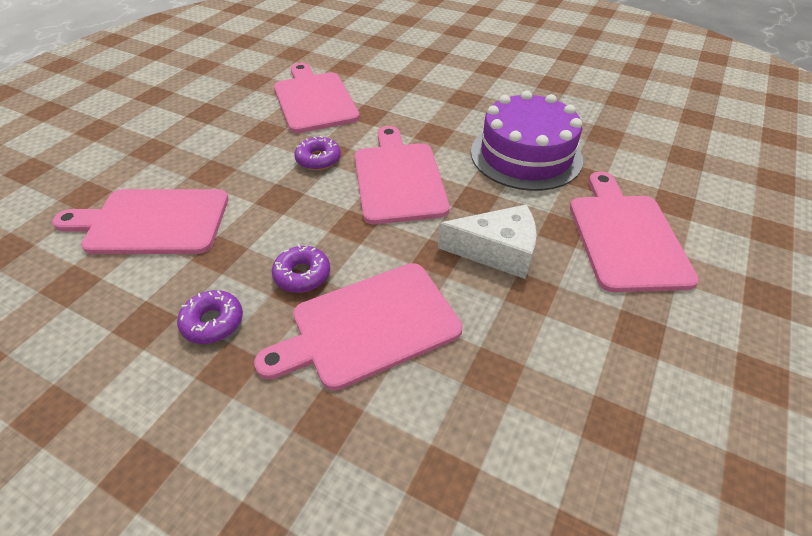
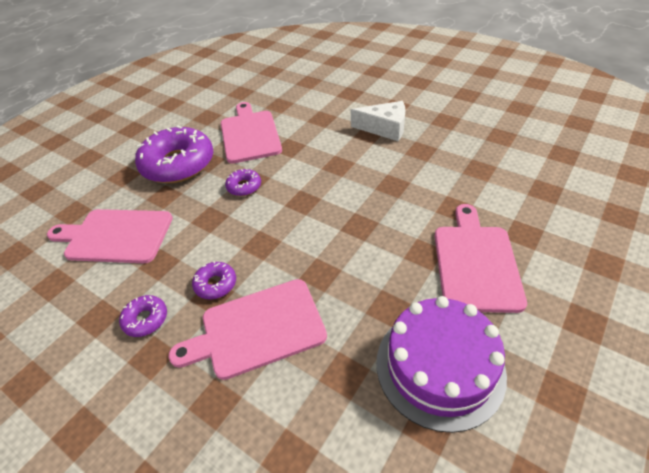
camera: 10 degrees right, 0 degrees up
(225, 135) = (178, 164): none -> purple donut
(398, 178) = (302, 205): pink cutting board -> none
(497, 251) = (367, 271): white cheese -> white cheese (385, 128)
(526, 155) = (408, 186): purple cake -> purple cake (439, 367)

